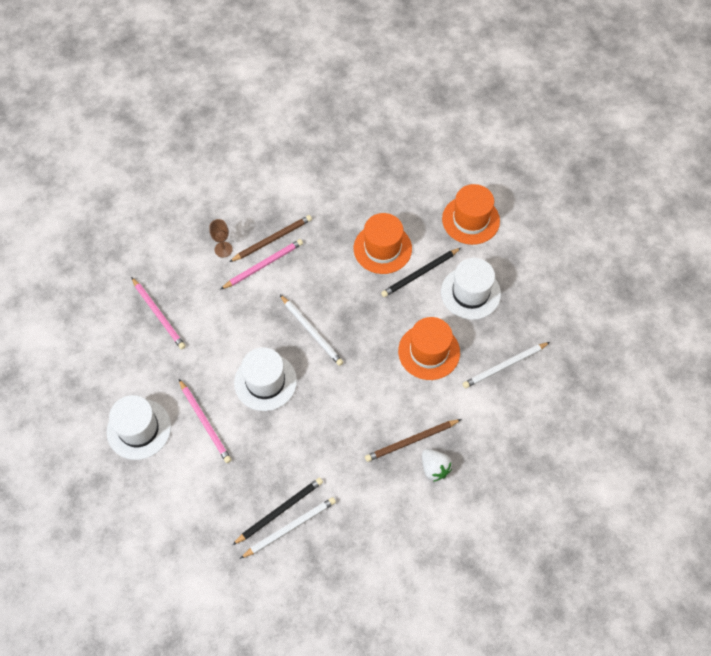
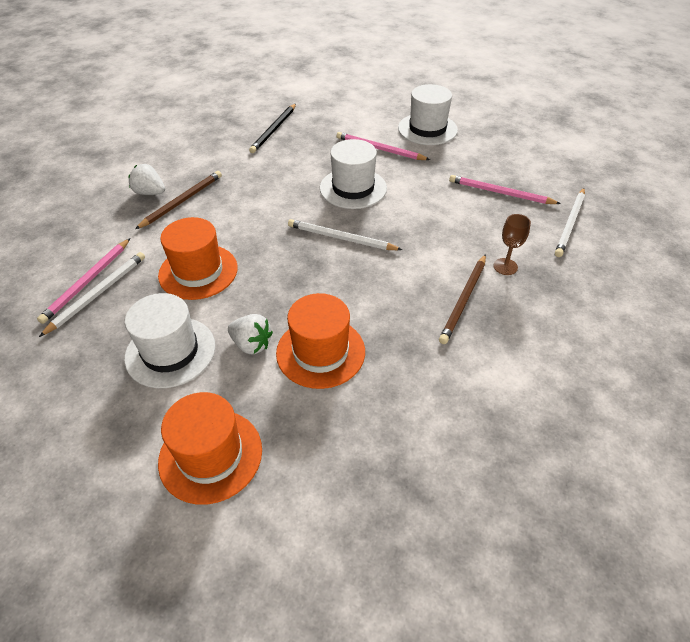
camera: 150 degrees right, 15 degrees down
(263, 265) = (447, 271): pink pencil -> pink pencil (87, 282)
(290, 527) = (259, 126): white pencil -> white pencil (570, 224)
(420, 274) = (251, 344): black pencil -> white strawberry

